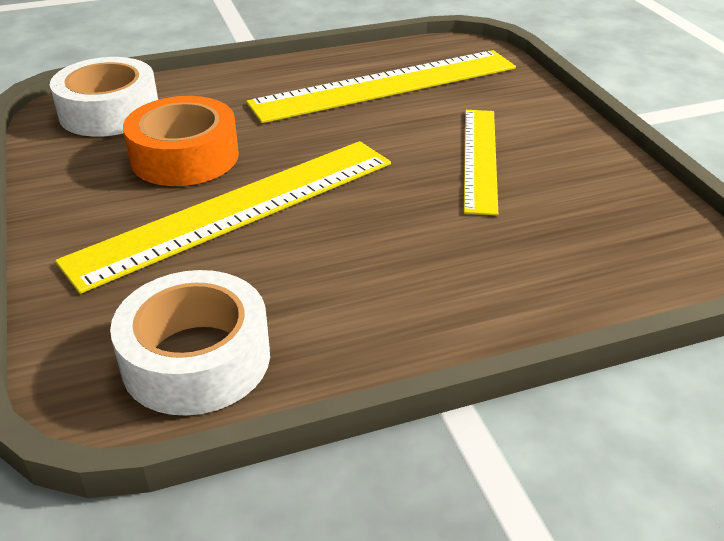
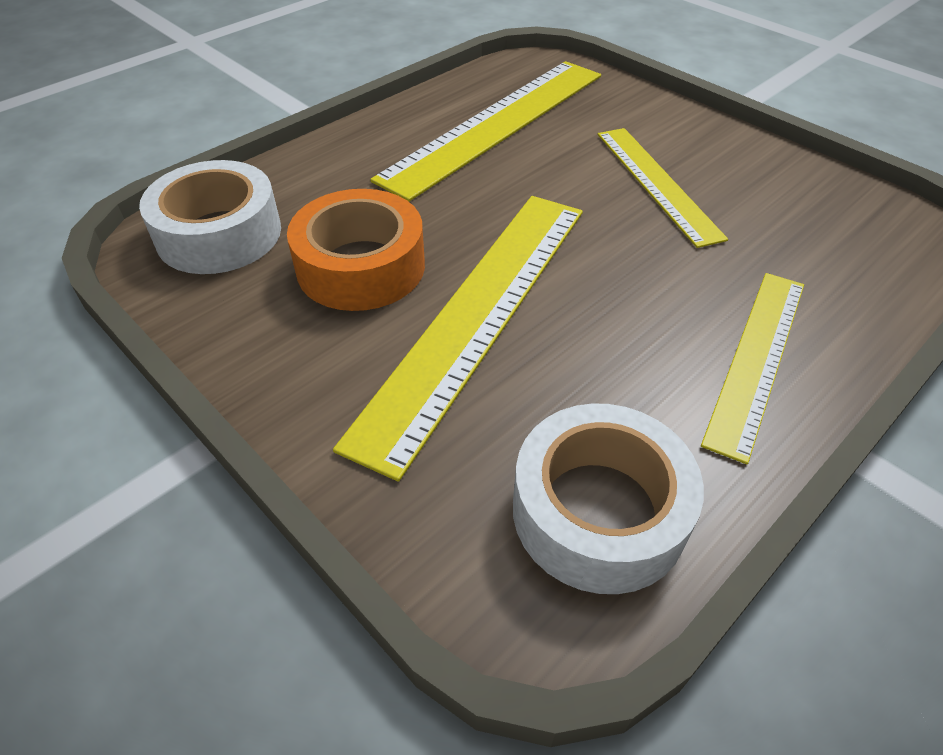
camera: 25 degrees left, 10 degrees up
(430, 304) = (756, 358): none -> yellow ruler

